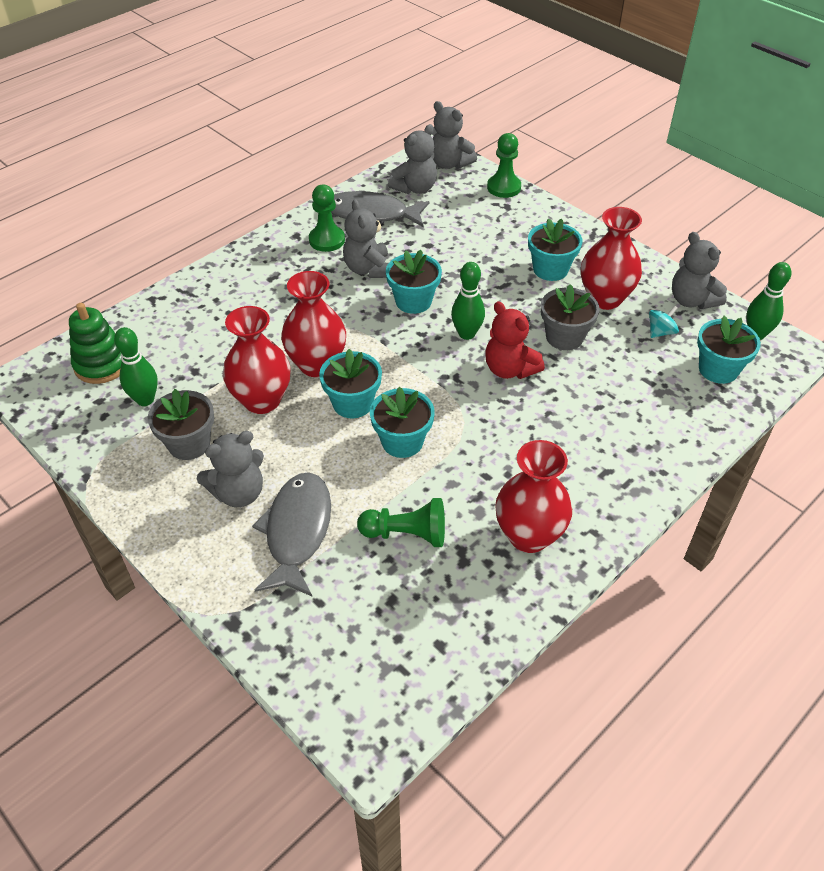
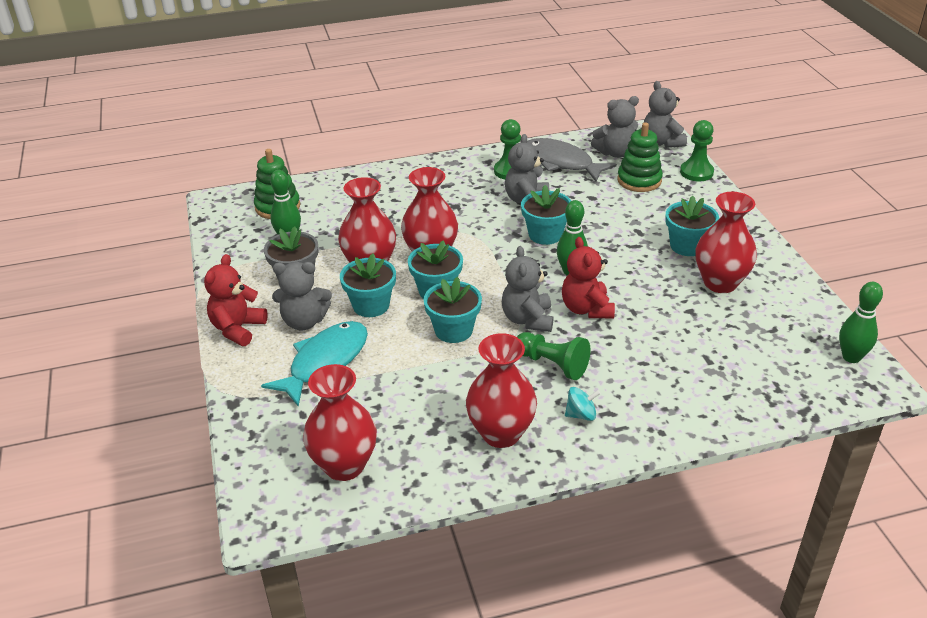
camera: 30 degrees right, 10 degrees down
(169, 532) = (238, 329): none -> red teddy bear
(297, 531) = (325, 362): grey fish -> turquoise fish
(406, 534) = (404, 394): green pawn -> green pawn (552, 364)
(406, 640) = (344, 465): none -> red vase
(458, 212) = (639, 180): none -> green stacking toy
(564, 337) = (656, 300): grey flower pot -> none
(660, 332) = (752, 325): turquoise spinning top -> turquoise spinning top (581, 415)
(692, 300) = (807, 310): grey teddy bear -> grey teddy bear (527, 319)
(718, 369) = (785, 372): turquoise flower pot -> turquoise flower pot (371, 305)

